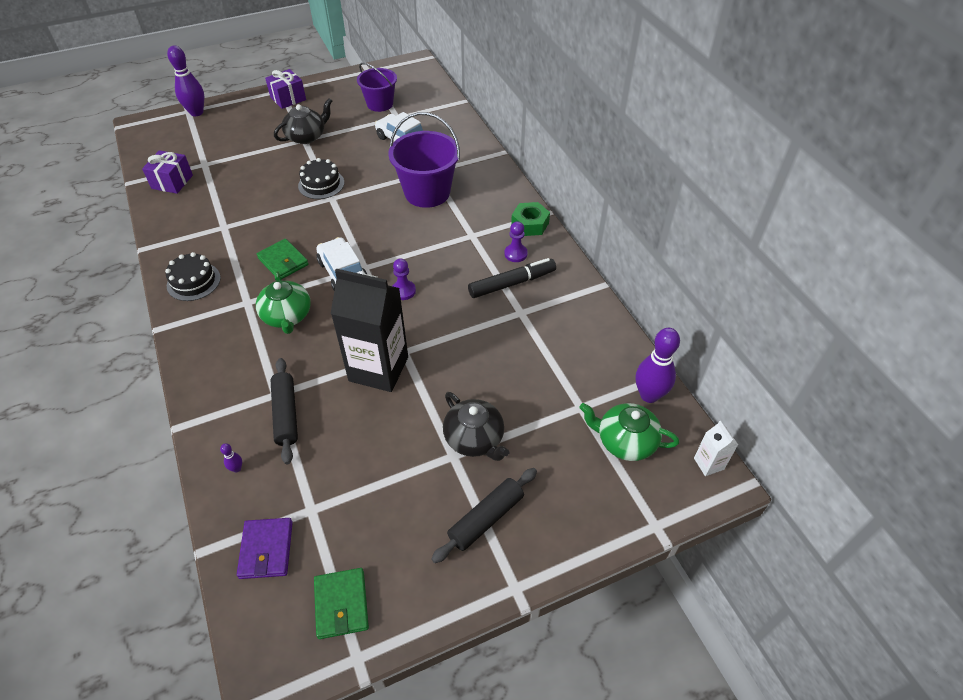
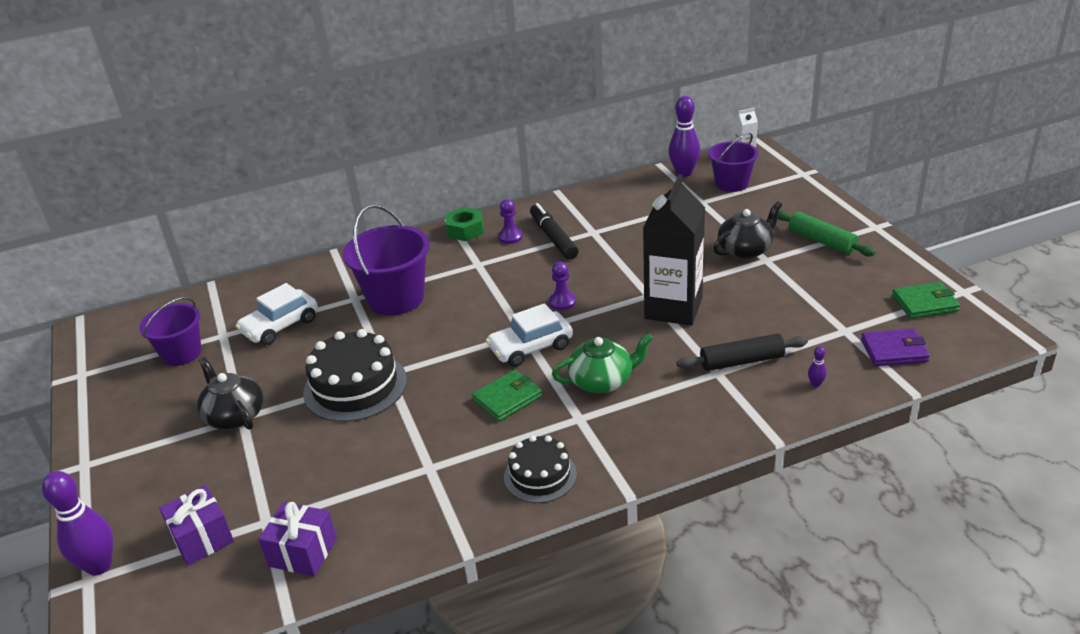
camera: 85 degrees left, 15 degrees down
(288, 98) = (115, 452): purple gift -> purple gift (202, 538)
(321, 184) = (355, 386): black cake -> black cake, size x1.61
(486, 519) = (822, 241): black rolling pin -> green rolling pin
(625, 441) = (731, 183): green teapot -> purple bucket

